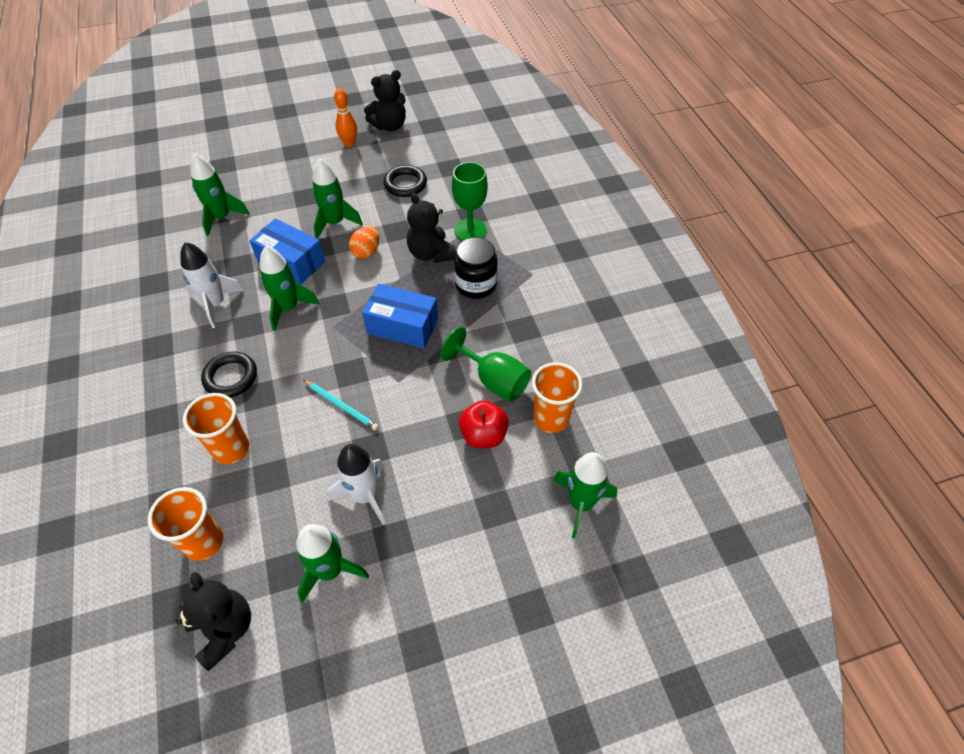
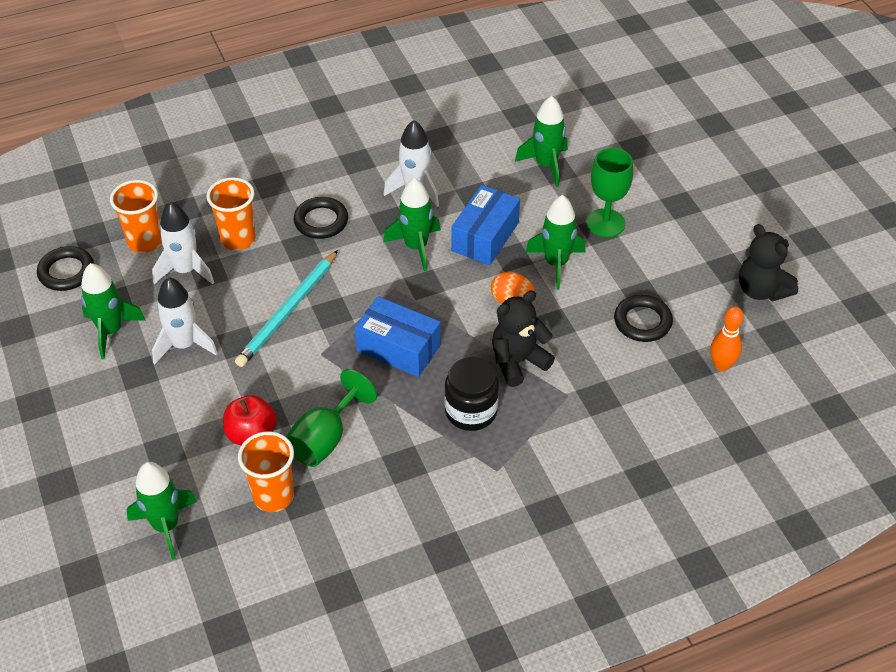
camera: 85 degrees right, 5 degrees down
(224, 629) = (66, 272): black teddy bear -> black ring
(261, 498) = (185, 270): none -> white rocket
(341, 406) = (288, 311): turquoise pencil -> turquoise pencil, size x1.69
(349, 143) = (710, 254): orange bowling pin -> orange bowling pin (721, 365)
(402, 326) = (398, 348): blue box -> blue box turned 75 degrees counterclockwise
(470, 230) = (567, 398): green goblet -> green goblet (605, 223)

